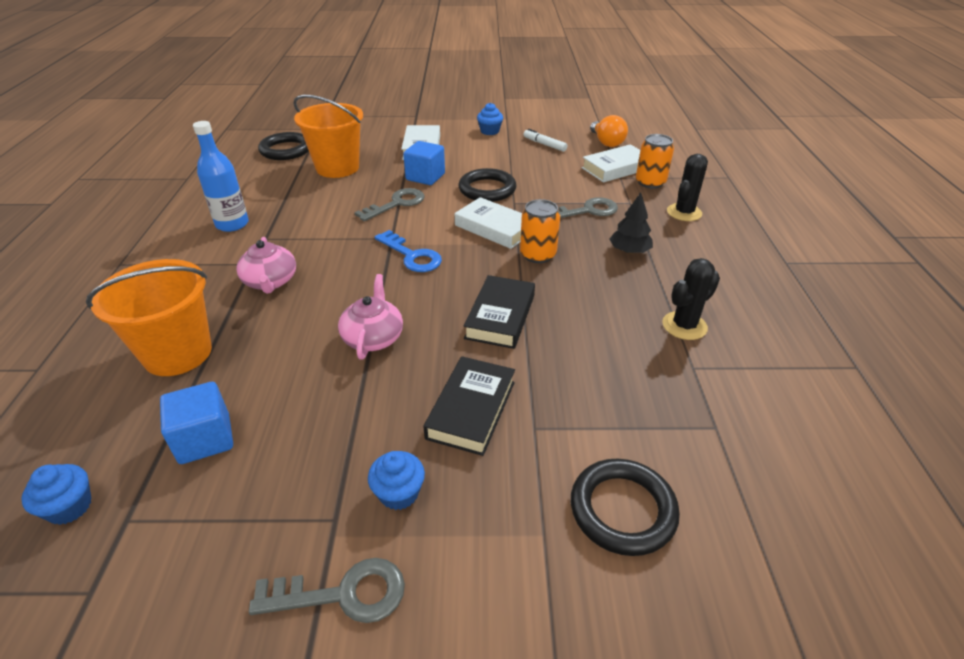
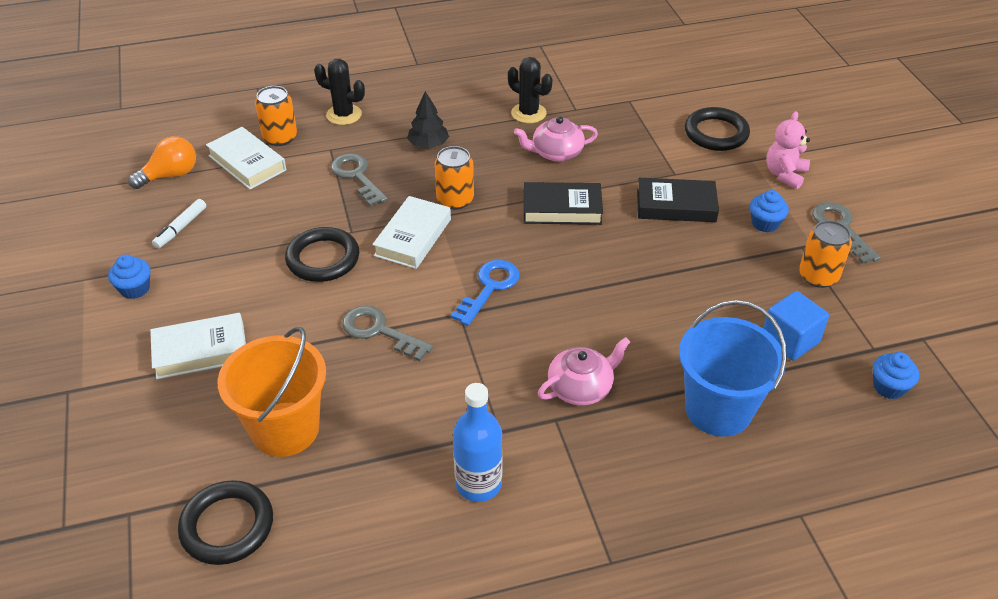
camera: 105 degrees left, 5 degrees up
(178, 353) = (718, 409): orange bucket -> blue bucket
(273, 514) = (818, 276): none -> orange can
(373, 337) = (627, 279): pink teapot -> pink teapot (556, 153)
(425, 177) = (299, 323): blue cube -> none
(496, 568) = (785, 174): none -> pink teddy bear

